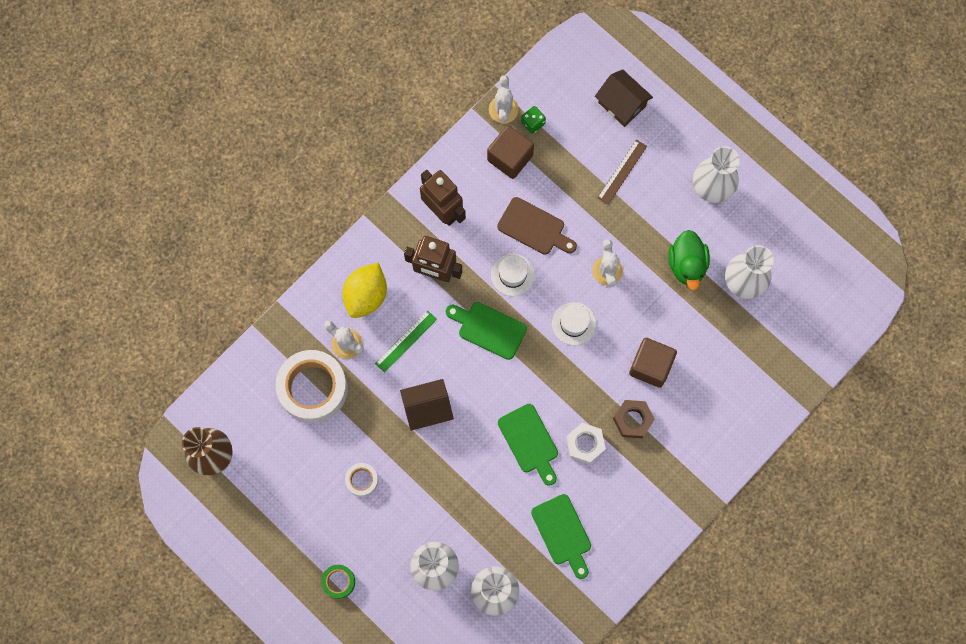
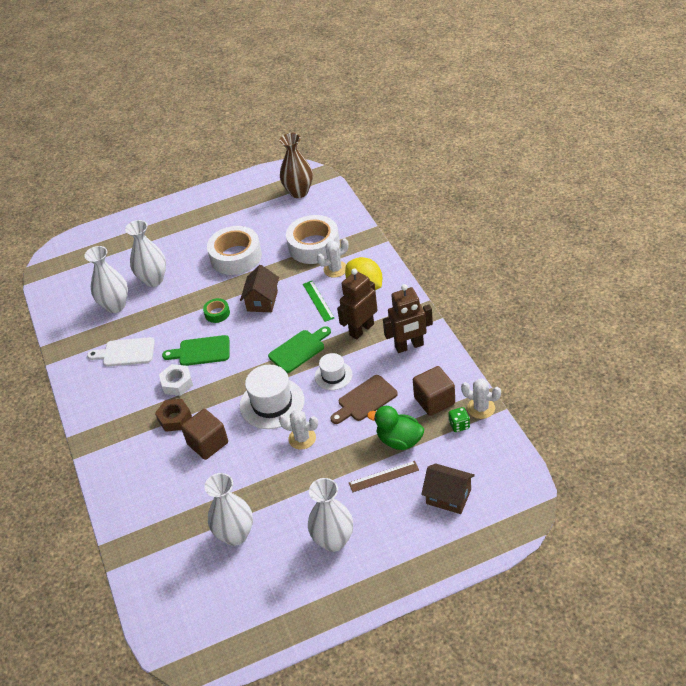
camera: 120 degrees right, 30 degrees down
(338, 582) = (180, 232): green tape -> green tape (217, 313)
(362, 480) = (236, 257): white tape -> white tape, size x2.16
(563, 533) = (125, 352): green cutting board -> white cutting board
(574, 323) = (272, 403): white hat -> white hat, size x1.69
(622, 104) = (448, 496): brown house -> brown house turned 45 degrees clockwise
(622, 172) = (383, 476): brown ruler -> brown ruler turned 75 degrees counterclockwise
(687, 265) = (275, 497): green duck -> green duck (399, 440)

